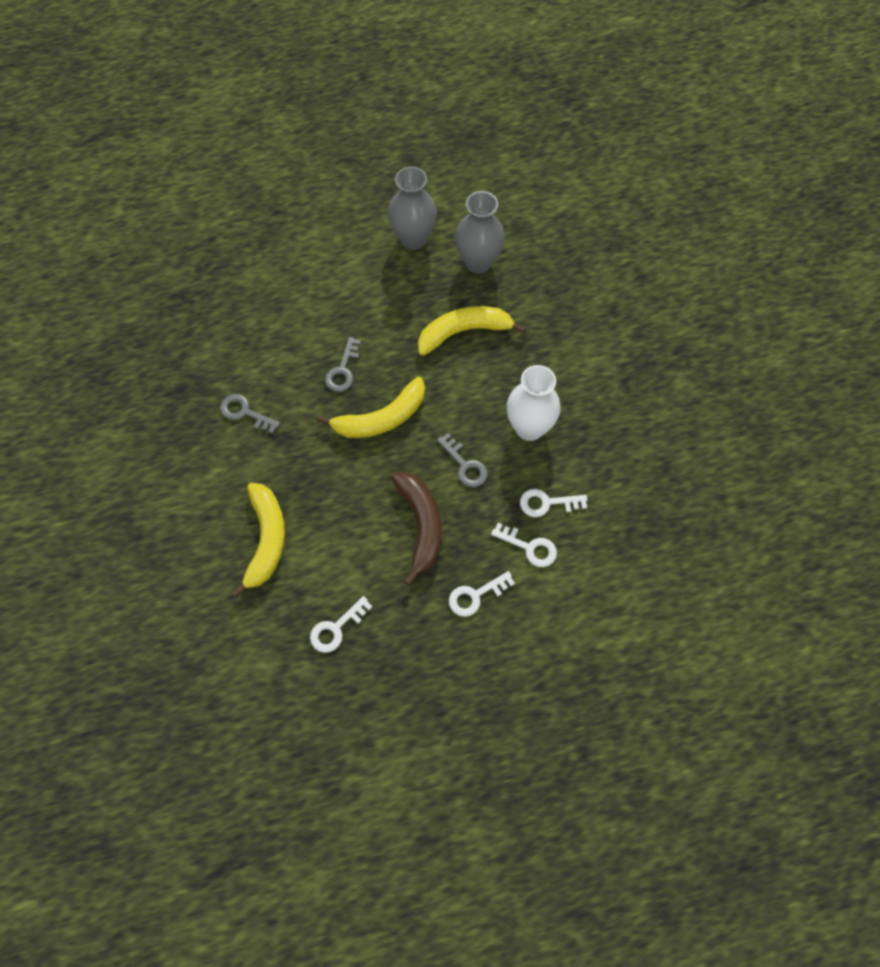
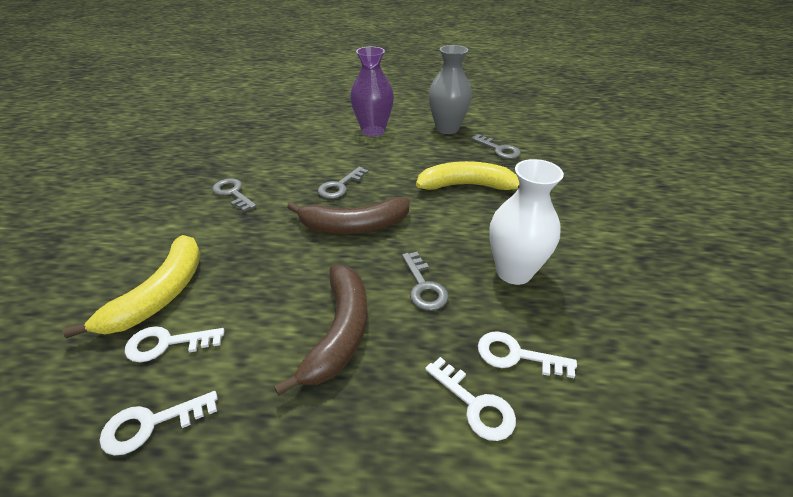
camera: 20 degrees right, 25 degrees down
(333, 267) = (373, 130): none -> purple vase
(381, 418) = (354, 226): yellow banana -> brown banana
(476, 596) = (368, 448): white key -> white key (167, 343)
(478, 262) = (498, 149): grey vase -> grey key

